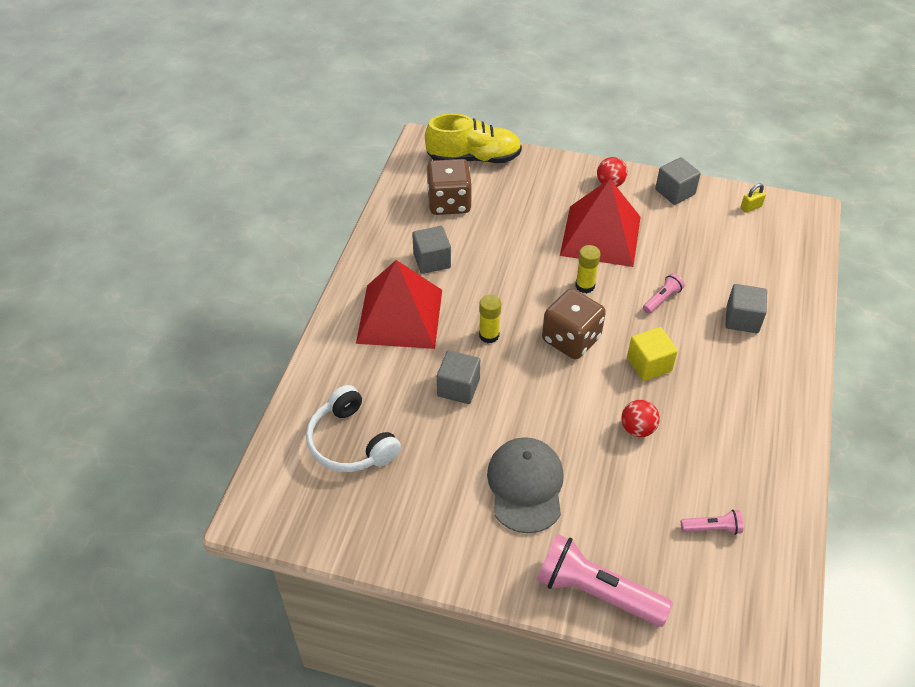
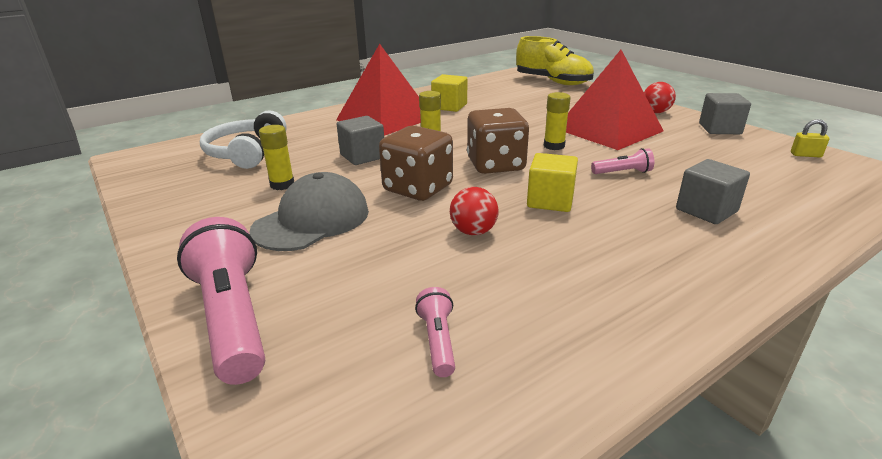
camera: 40 degrees right, 20 degrees down
(432, 261) = (449, 106): grey cube -> yellow cube
(447, 463) = (282, 185): none -> yellow glue stick
(449, 203) = (504, 91): brown dice -> brown dice (418, 188)
(712, 528) = (438, 341): pink flashlight -> pink flashlight turned 135 degrees counterclockwise

